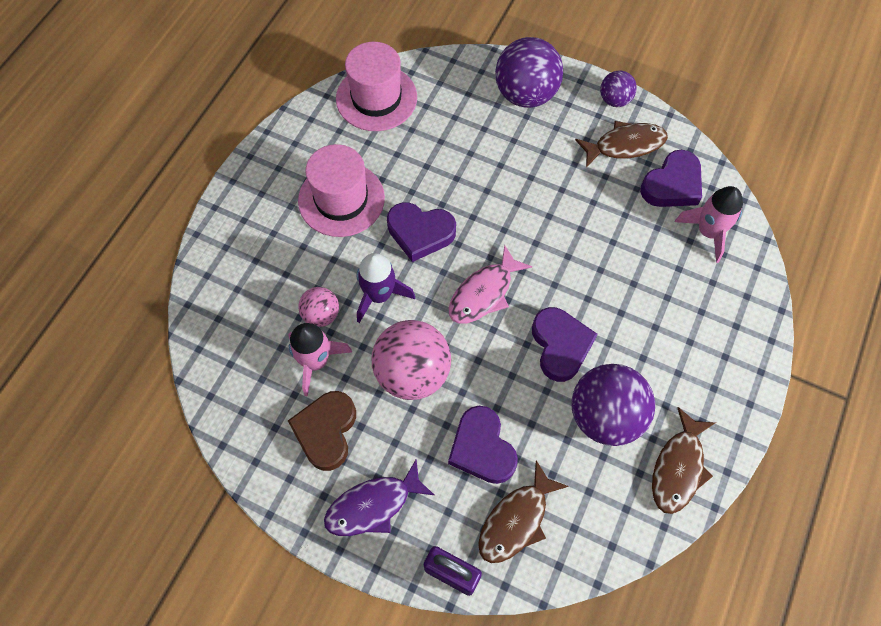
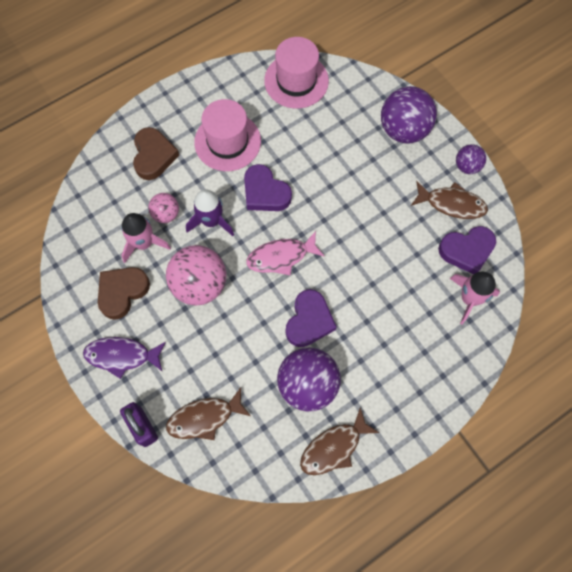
camera: 30 degrees right, 5 degrees up
(264, 257) = (154, 156): none -> brown heart
(482, 448) = (212, 359): purple heart -> none

